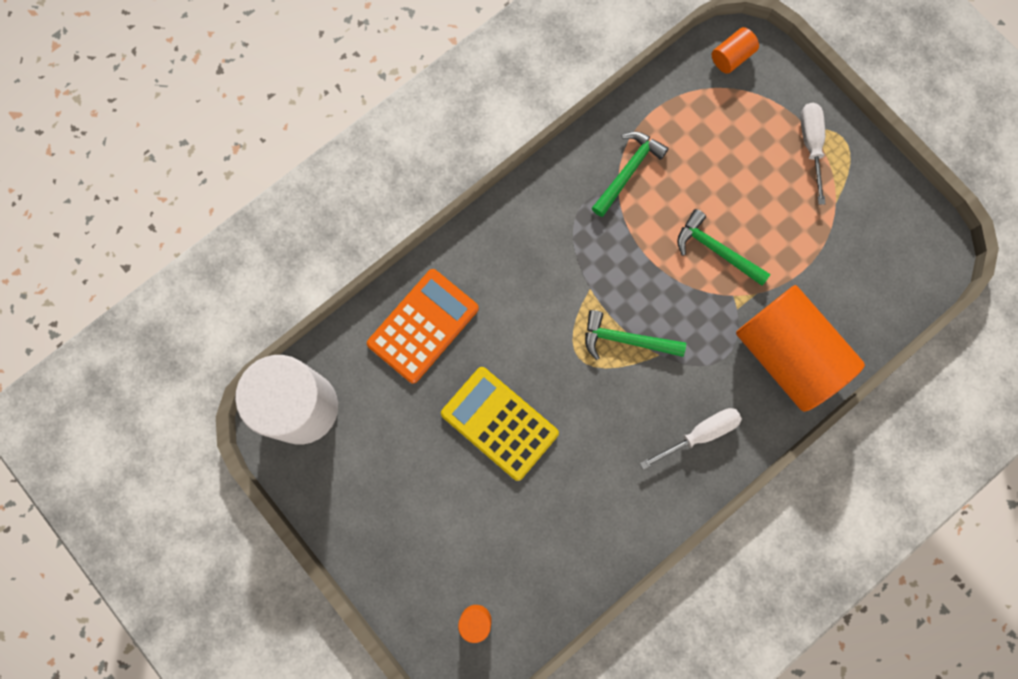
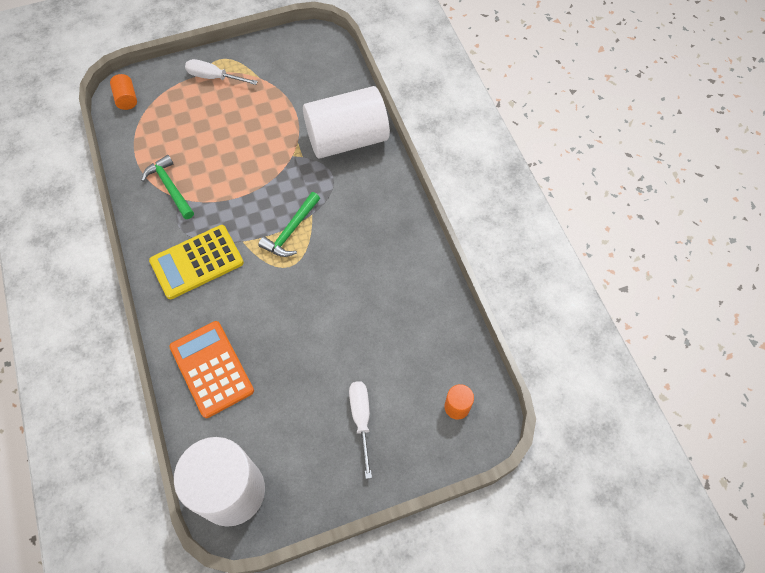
camera: 70 degrees left, 15 degrees down
(499, 423) = (314, 338): yellow calculator -> yellow calculator (197, 262)
(700, 434) = (378, 208): white screwdriver -> white screwdriver (361, 419)
(716, 250) = (256, 154): green hammer -> none
(787, 354) = (347, 139): orange cylinder -> white cylinder

